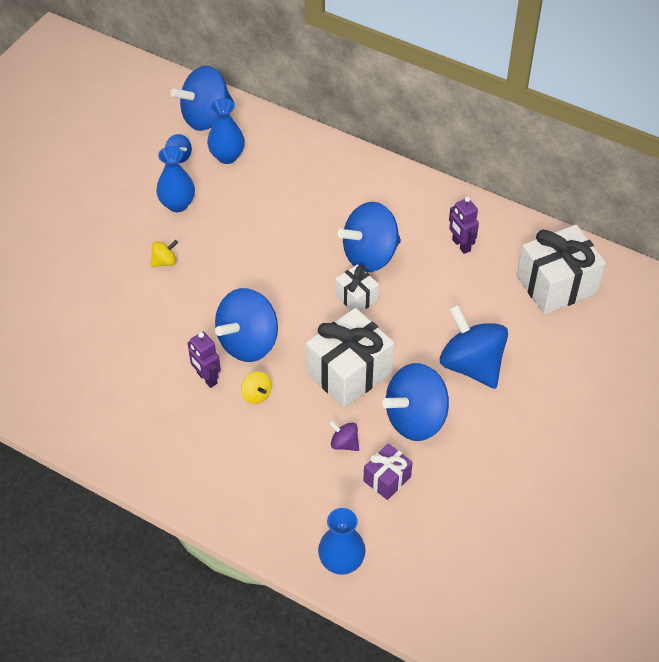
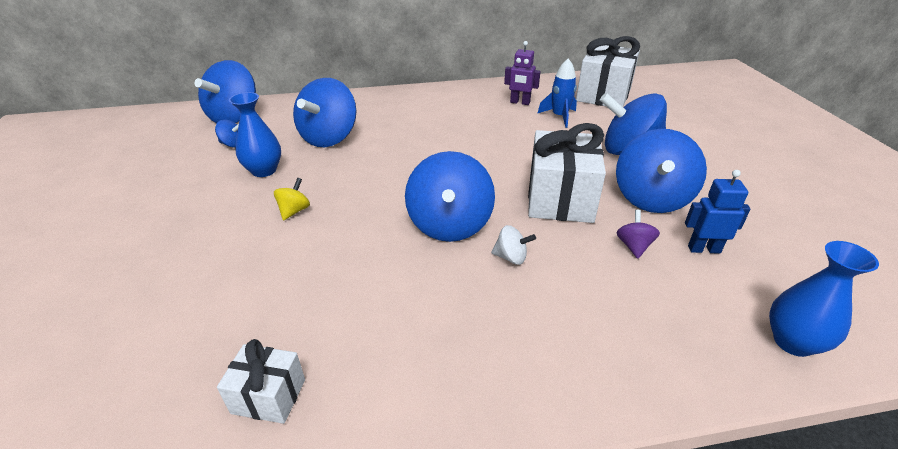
camera: 40 degrees left, 15 degrees down
(206, 378) = (447, 273): purple robot -> none
(227, 156) = (279, 128): blue vase -> none
(256, 395) = (511, 257): yellow spinning top -> white spinning top
(344, 443) = (634, 246): purple spinning top -> purple spinning top turned 105 degrees clockwise
(356, 297) = (494, 156): white gift -> white gift (269, 396)
(370, 255) = (469, 131): blue spinning top -> blue spinning top (329, 138)
(387, 479) = (703, 249): purple gift -> blue robot
(471, 287) = (559, 117): none -> blue rocket

